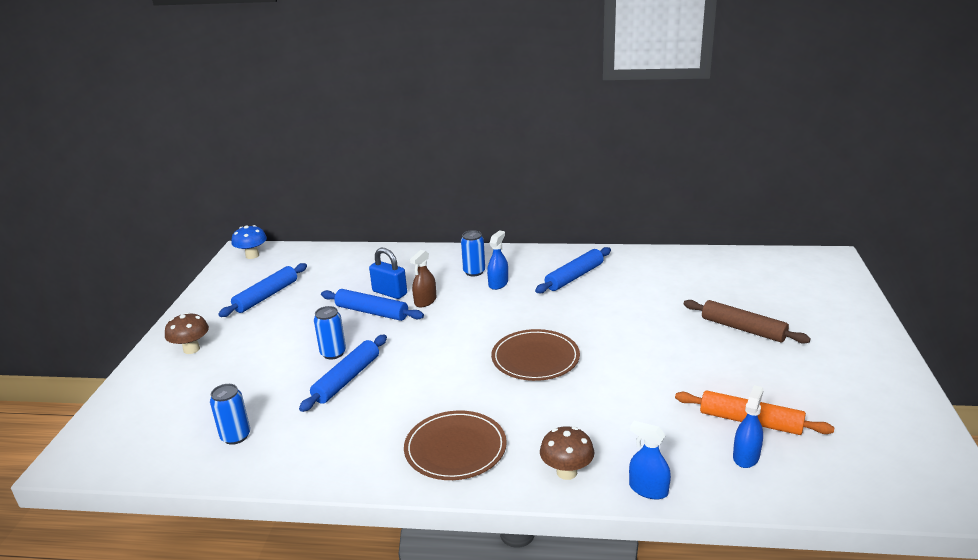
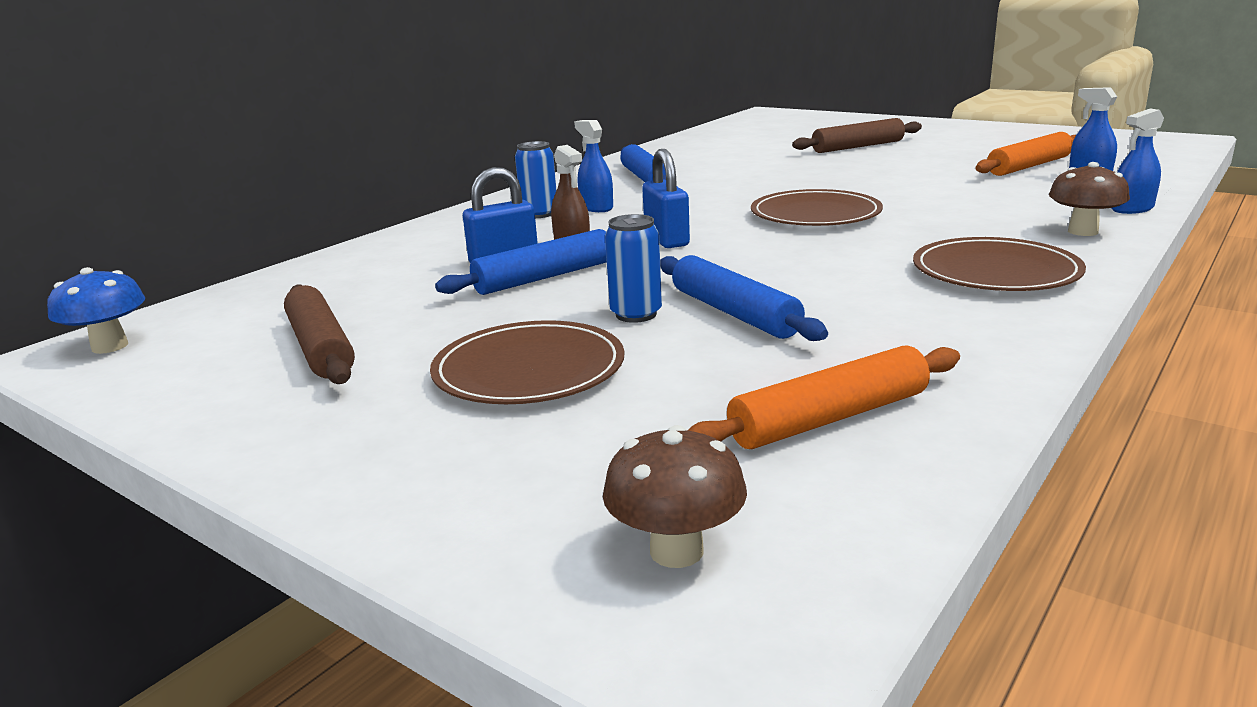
camera: 60 degrees left, 5 degrees down
(191, 349) = (405, 441): brown mushroom -> brown mushroom (676, 551)
(235, 436) = (829, 418): blue can -> orange rolling pin
(261, 350) = (529, 370): none -> brown plate
(266, 296) = (321, 348): blue rolling pin -> brown rolling pin
(451, 324) = (666, 239): none -> blue padlock

